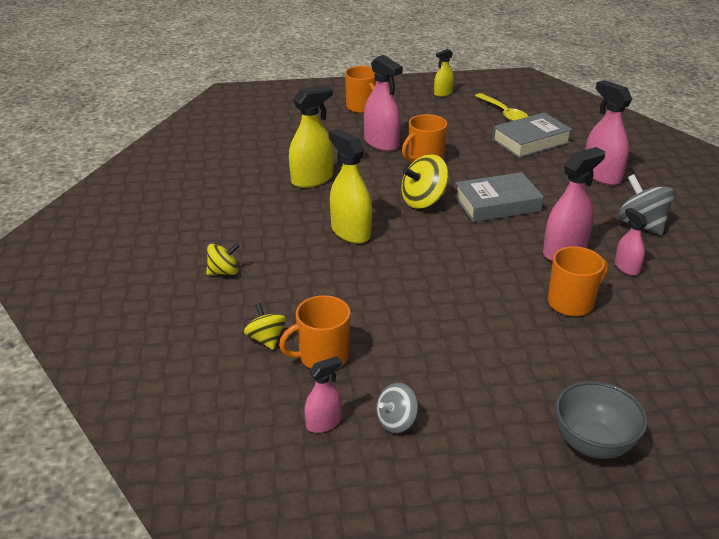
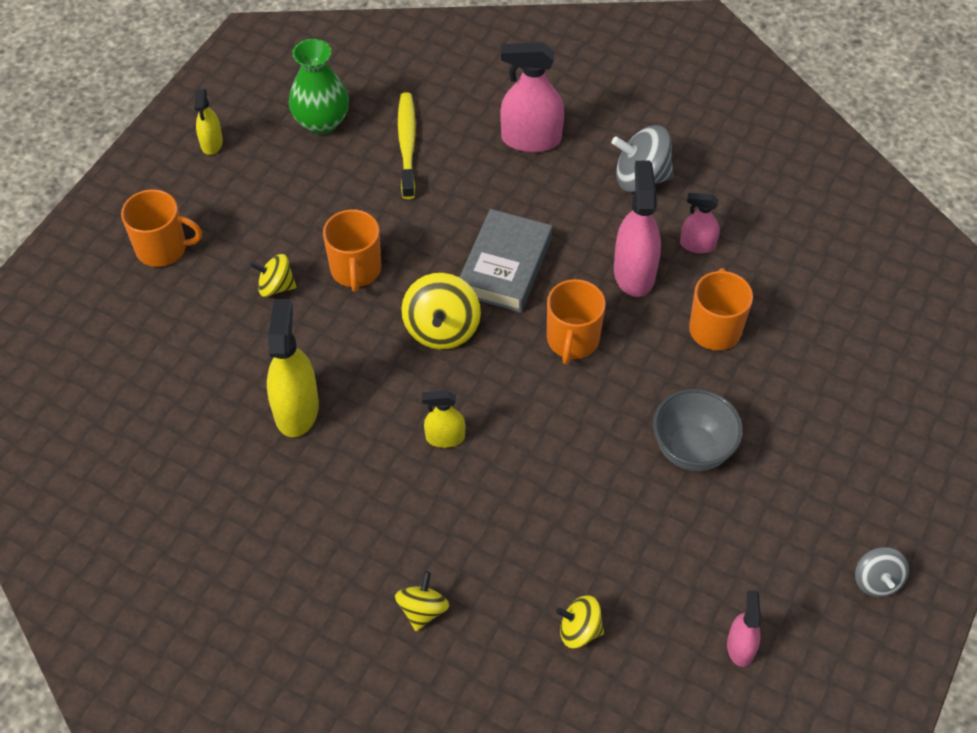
camera: 55 degrees left, 20 degrees up
(322, 356) = (644, 593): orange mug -> orange mug (572, 340)
(350, 232) = (445, 437): yellow spray bottle -> yellow spray bottle, size x0.56
(381, 143) = (276, 286): pink spray bottle -> yellow spinning top
(396, 421) = (778, 584): grey spinning top -> grey spinning top (876, 581)
(504, 113) = (321, 122): yellow spoon -> green vase
(530, 141) = (407, 144): grey book -> yellow toothbrush
(592, 444) = (898, 452): grey bowl -> grey bowl (692, 449)

